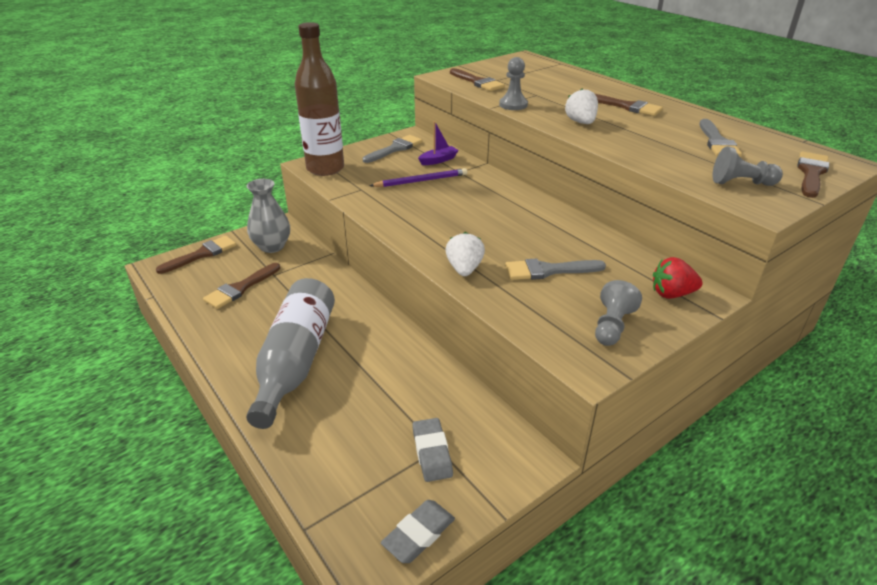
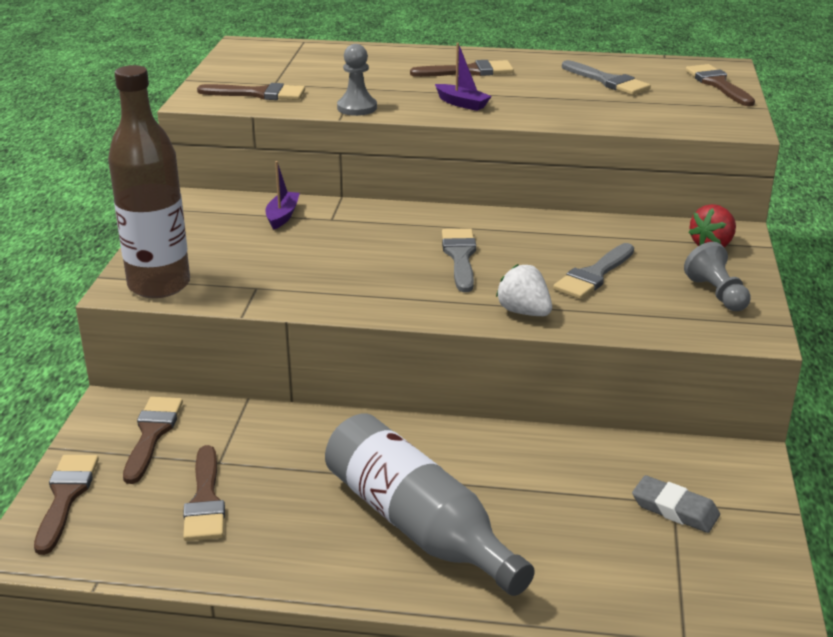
camera: 45 degrees left, 5 degrees down
(272, 246) = (152, 434): grey vase -> brown brush
(395, 149) = (201, 224): grey brush -> grey brush (460, 256)
(419, 534) = (766, 571): grey eraser -> none
(421, 181) = (308, 247): purple pencil -> none
(581, 122) = (462, 104): white strawberry -> purple boat
(741, 183) = (690, 113): grey pawn -> none

